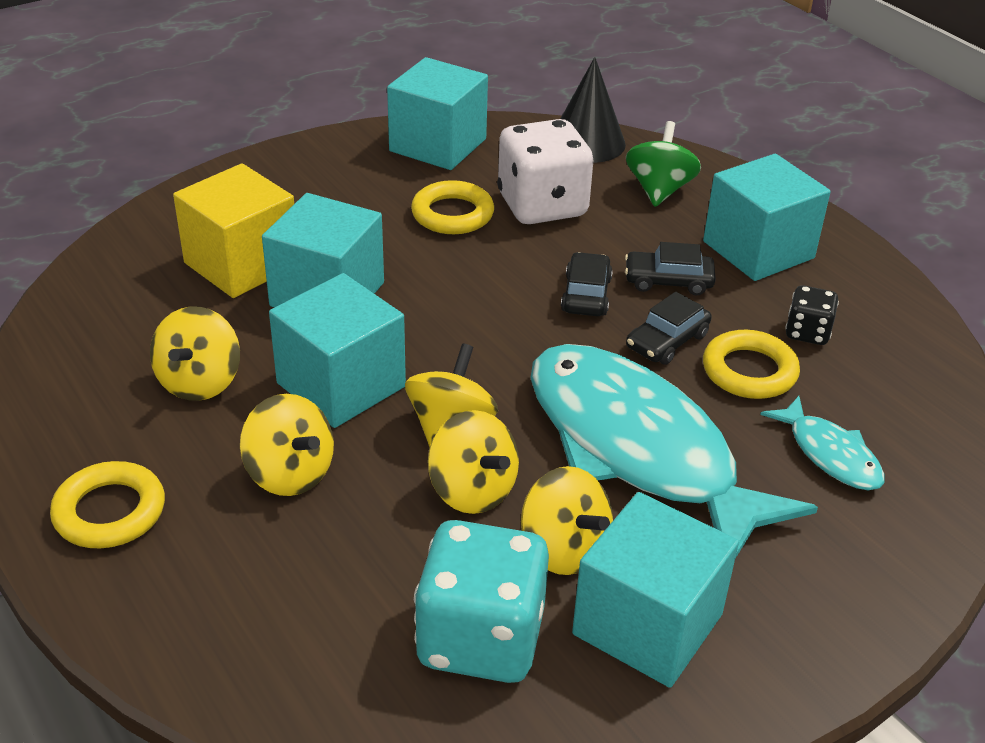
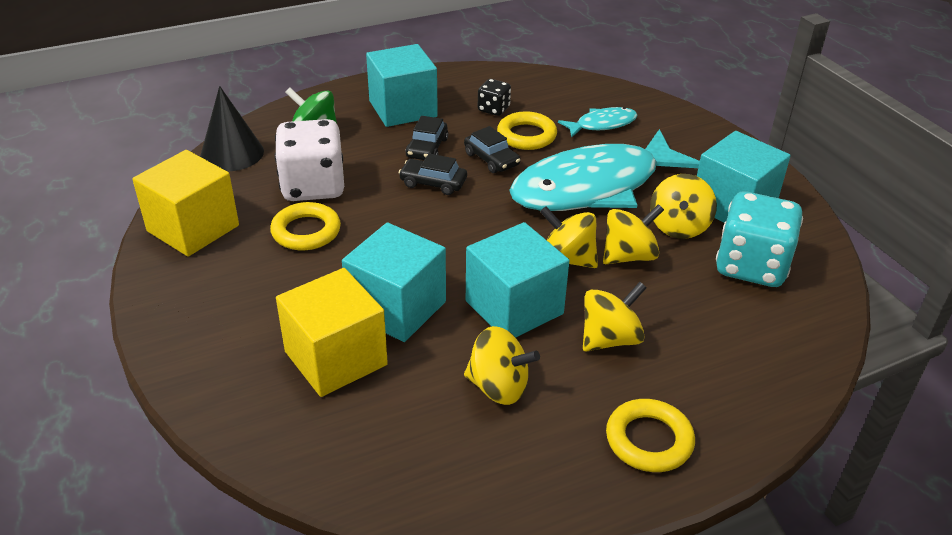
camera: 80 degrees left, 0 degrees up
(438, 145) = (193, 228): turquoise cube -> yellow cube
(563, 549) = (679, 226): yellow spinning top -> yellow spinning top turned 135 degrees clockwise

